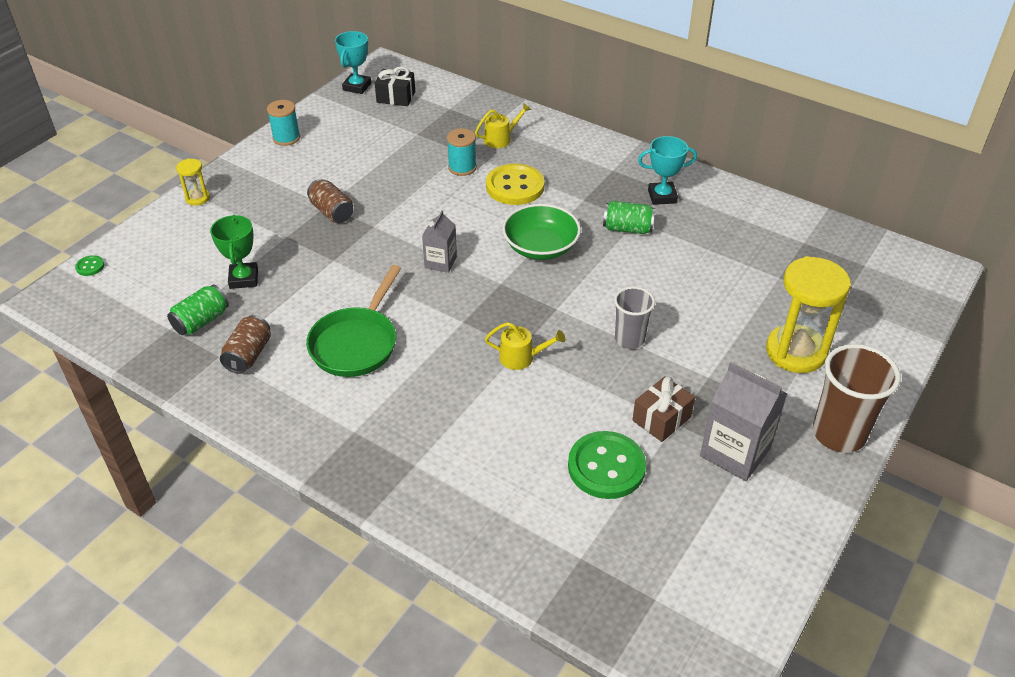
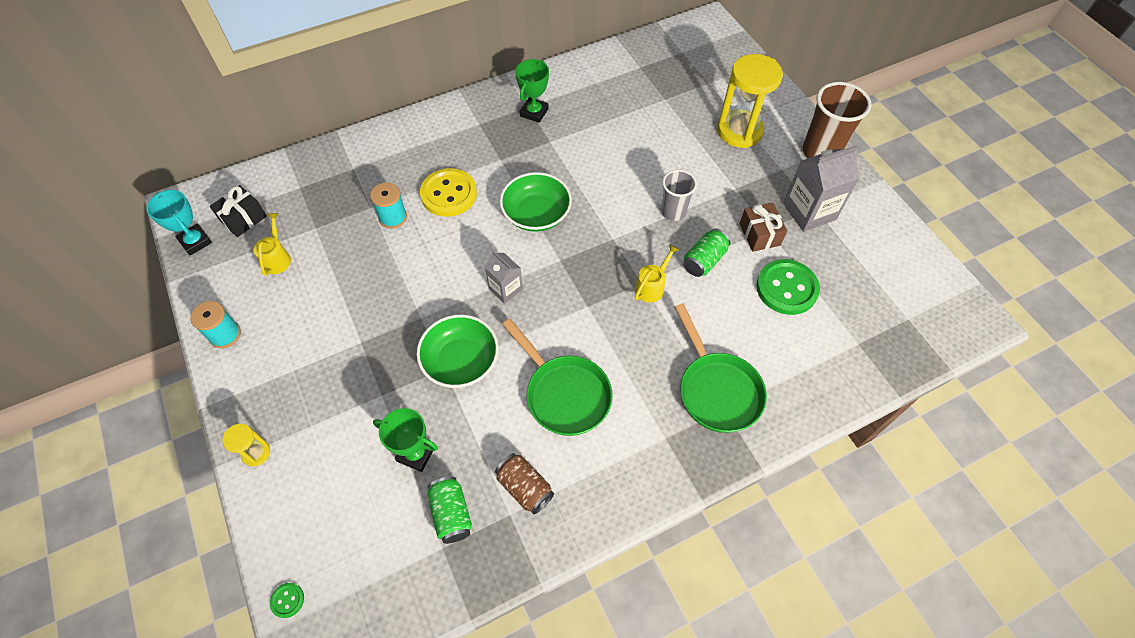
camera: 60 degrees left, 15 degrees up
(332, 212) = (375, 342): brown can -> none
(347, 266) = (461, 361): none -> green bowl
(433, 451) = (717, 390): none -> green pan
(501, 139) = (377, 173): yellow watering can -> yellow watering can (277, 258)
(627, 229) = (555, 151): green can -> green can (704, 260)
(662, 196) = (534, 112): turquoise trophy -> green trophy

